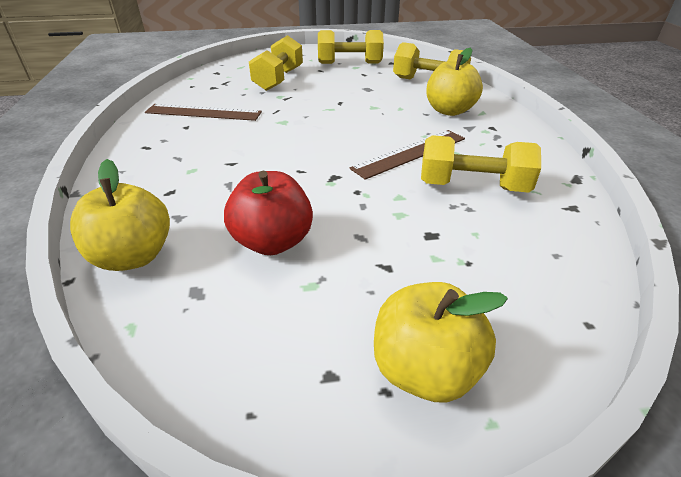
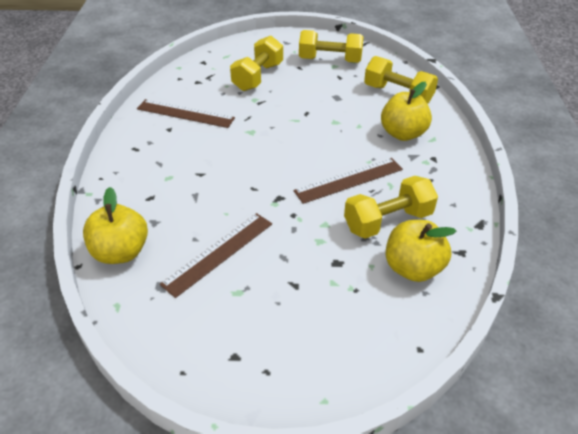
camera: 10 degrees right, 5 degrees up
(273, 242) = (218, 253): red apple -> brown ruler
(424, 369) = (295, 362): yellow apple -> yellow apple (413, 268)
(472, 186) = (388, 221): yellow dumbbell -> yellow dumbbell turned 45 degrees counterclockwise

